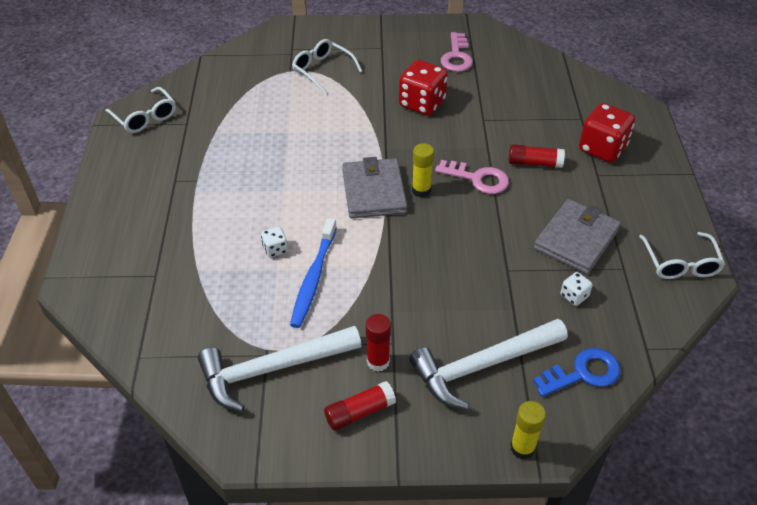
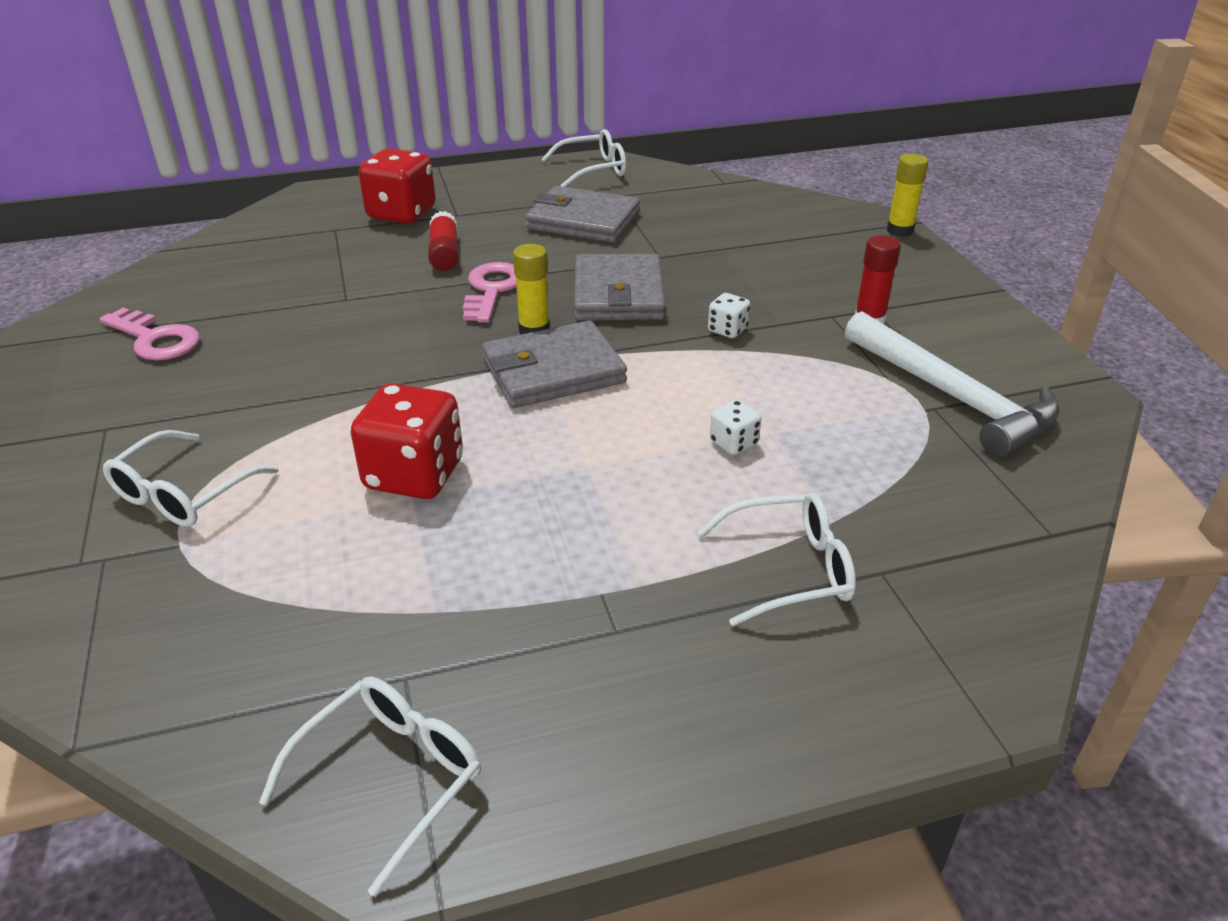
camera: 105 degrees left, 10 degrees down
(175, 242) = (789, 569): none -> white glasses
(313, 278) = (770, 394): blue toothbrush -> none
(359, 412) = (950, 322): red glue stick -> none
(422, 103) = (304, 357): red dice -> red dice (414, 475)
(456, 57) = (156, 339): pink key -> pink key turned 45 degrees clockwise
(456, 236) = (618, 294): none -> grey wallet
(482, 366) = (818, 258): white hammer -> none
(574, 296) = (677, 217): white dice -> white dice (727, 330)
(583, 373) = (781, 208): blue key -> none

